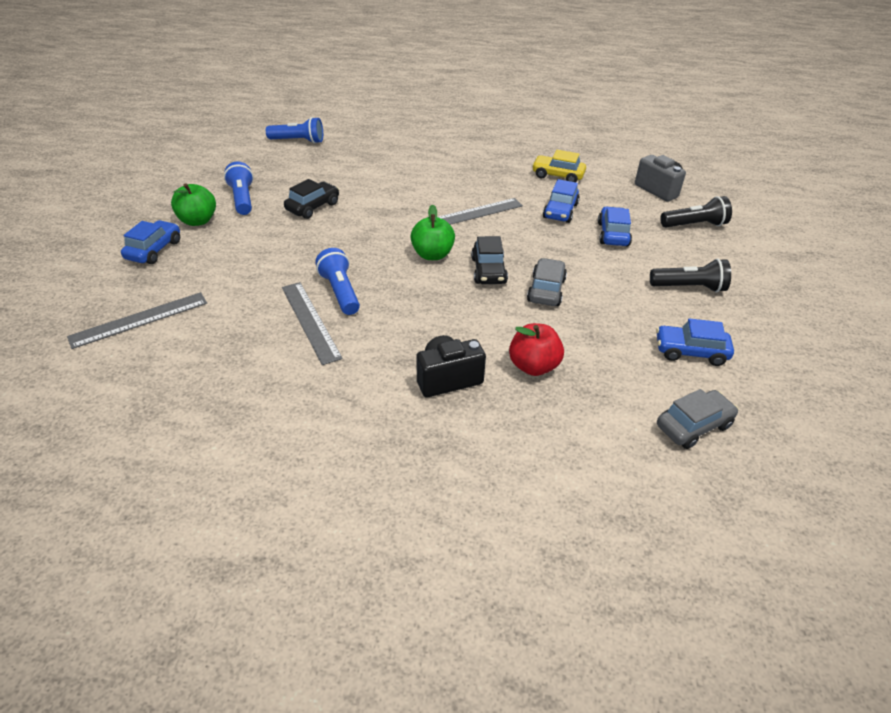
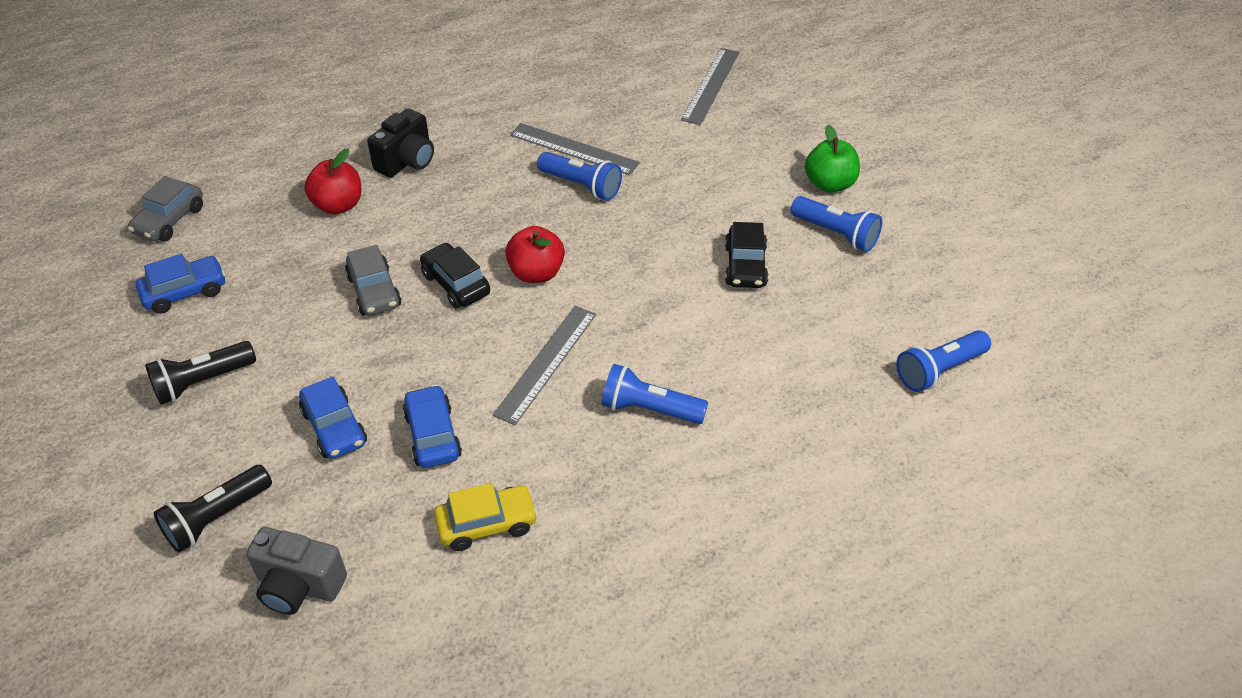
camera: 145 degrees right, 5 degrees up
(154, 250) = (809, 137): blue car -> none
(432, 255) = (536, 273): green apple -> red apple
(442, 179) = (649, 409): none -> blue flashlight

